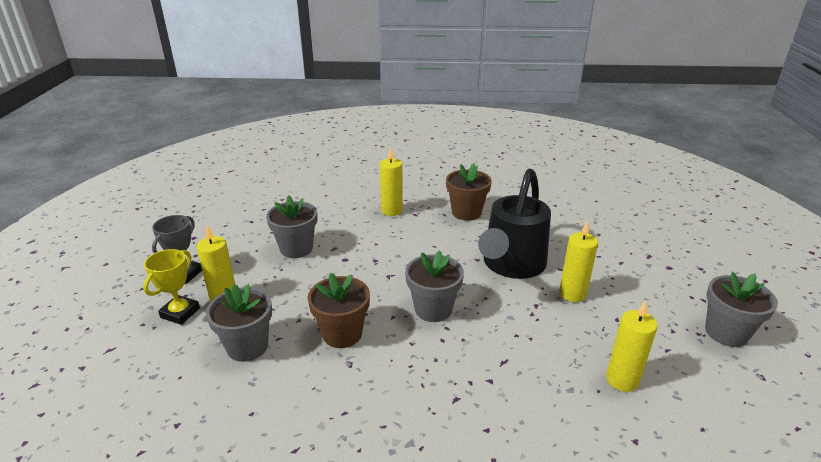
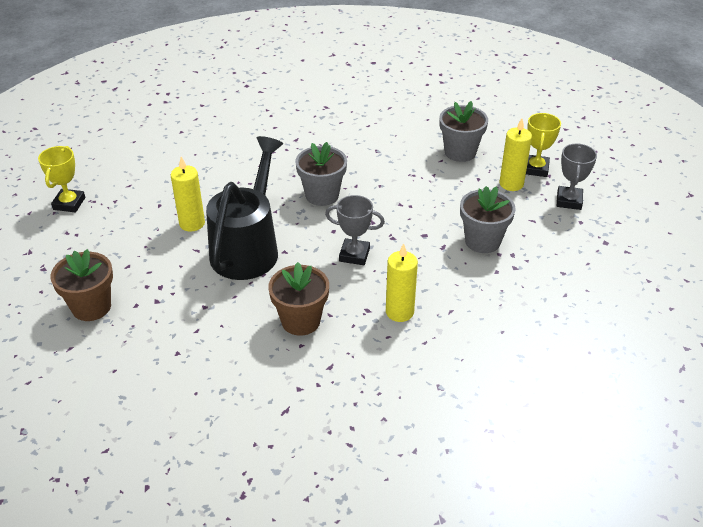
camera: 170 degrees right, 10 degrees up
(342, 334) = (392, 168): brown flower pot -> brown flower pot (91, 307)
(414, 250) = (354, 255): none -> grey trophy
(622, 380) = (175, 161): yellow candle -> none
(726, 333) = (69, 203): grey flower pot -> yellow trophy

